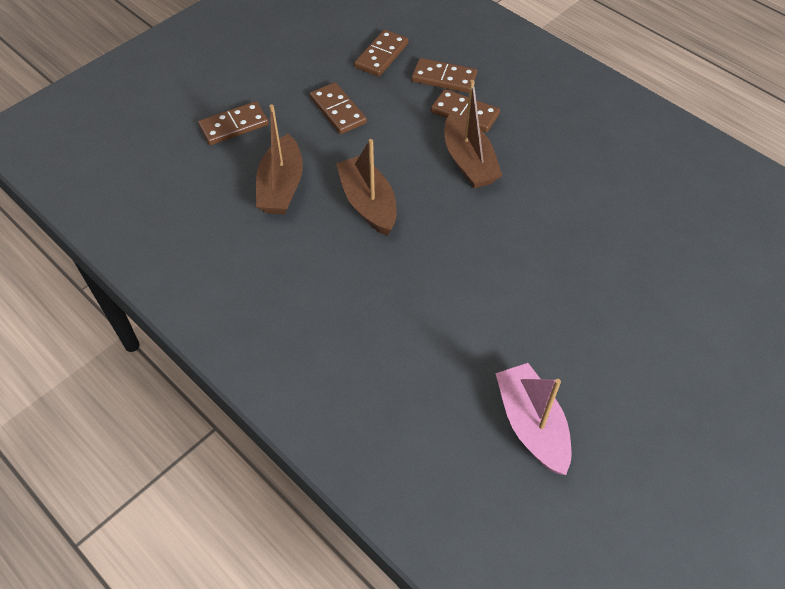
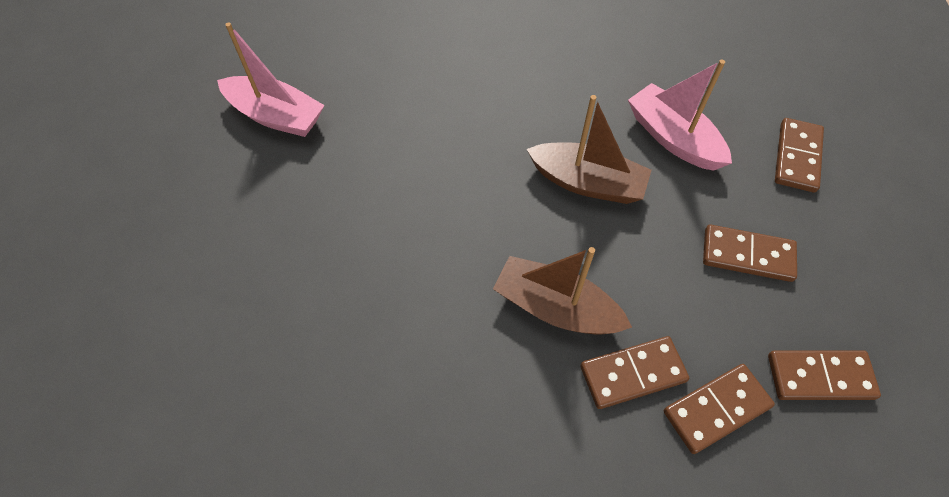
camera: 135 degrees right, 5 degrees up
(281, 186) = (673, 138): brown boat -> pink boat
(381, 55) = (820, 377): brown domino -> brown domino turned 75 degrees counterclockwise

